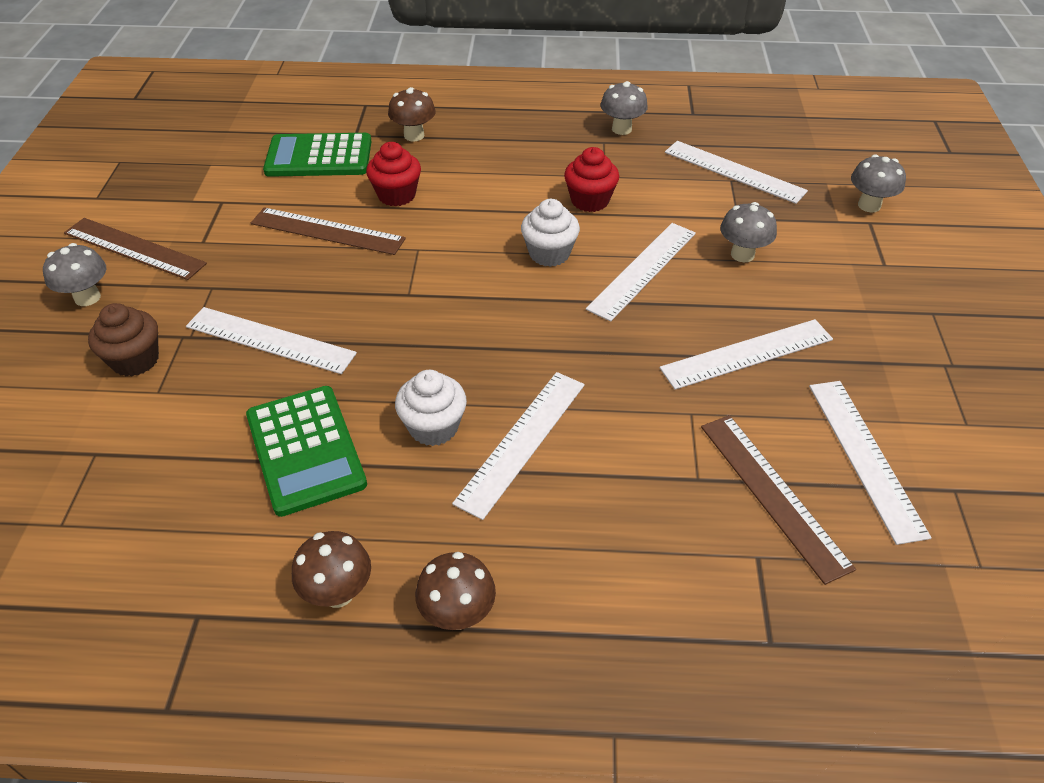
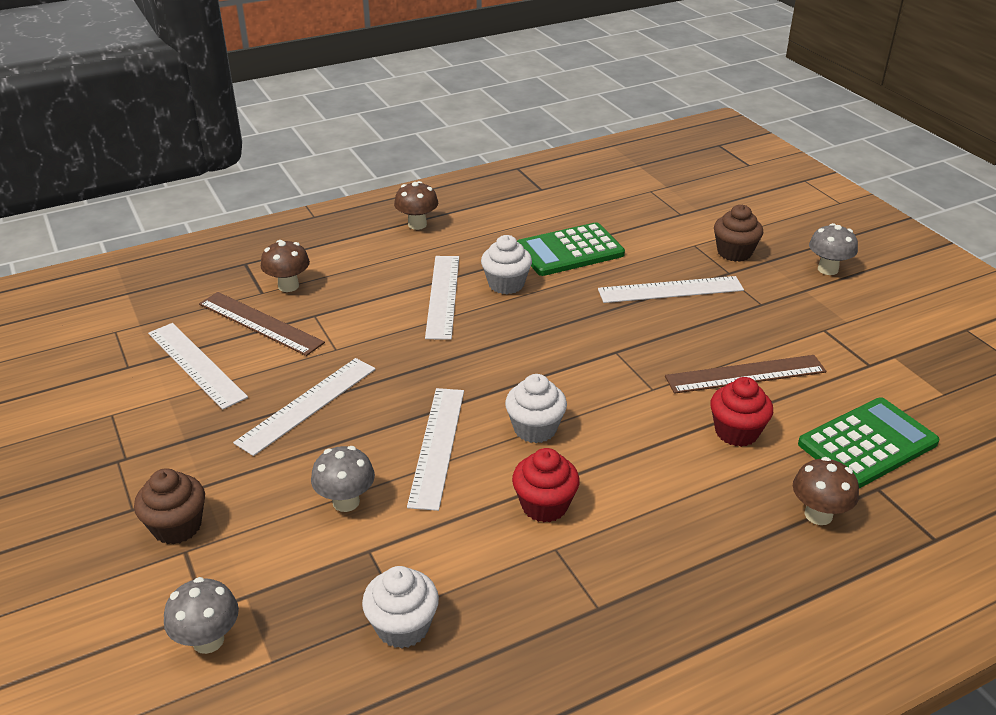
camera: 150 degrees right, 10 degrees down
(134, 248) = (861, 306): brown ruler -> none
(306, 450) = (569, 251): green calculator -> green calculator turned 60 degrees counterclockwise
(338, 592) = (484, 213): brown mushroom -> brown mushroom (288, 286)
(621, 129) = (593, 645): grey mushroom -> none
(734, 172) = (403, 626): white ruler -> white cupcake
(891, 284) = (177, 526): none -> brown cupcake

